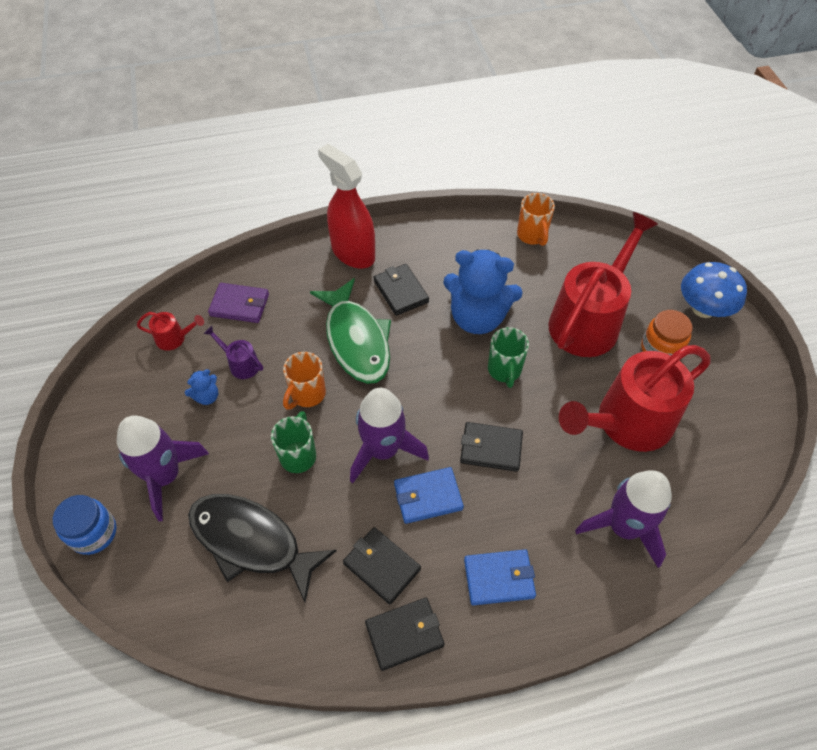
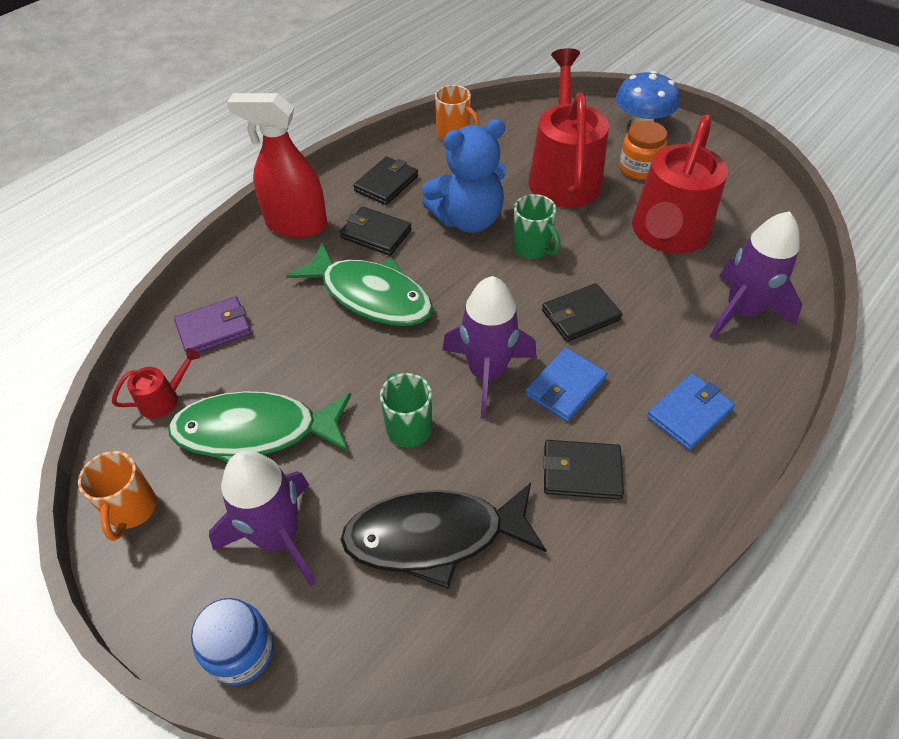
camera: 35 degrees left, 5 degrees down
(207, 396) = (255, 432): blue teddy bear -> green fish
(240, 364) = (266, 381): purple watering can -> none
(307, 394) = (365, 369): orange mug -> orange mug (132, 510)
(404, 634) = (658, 515): black wallet -> black wallet (386, 183)

